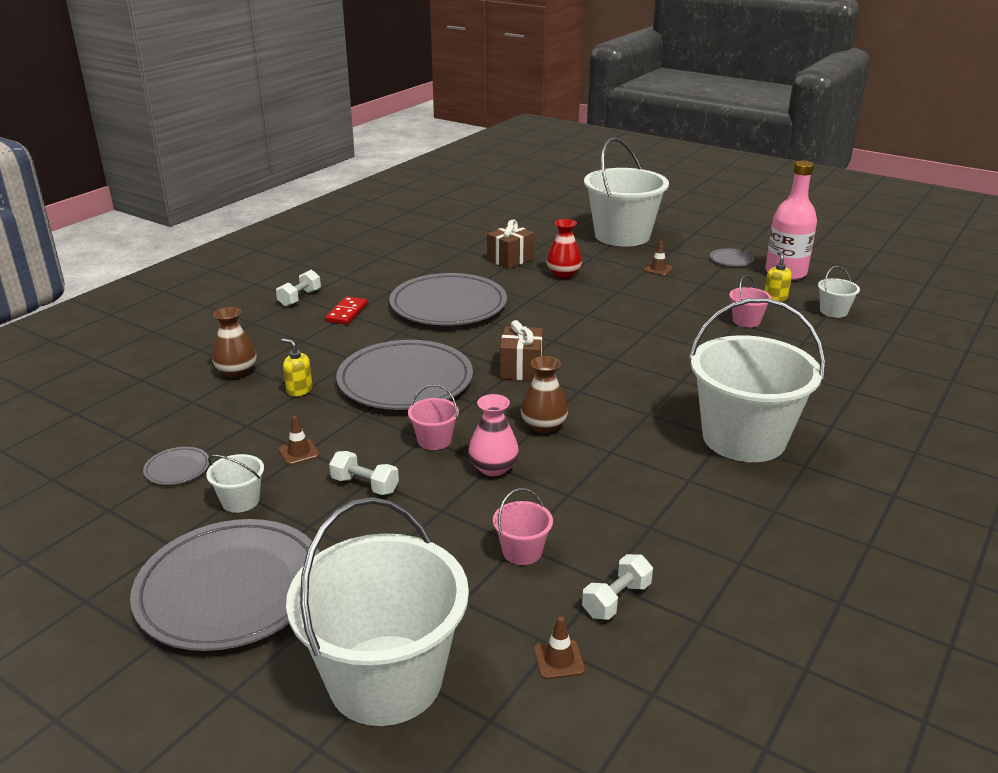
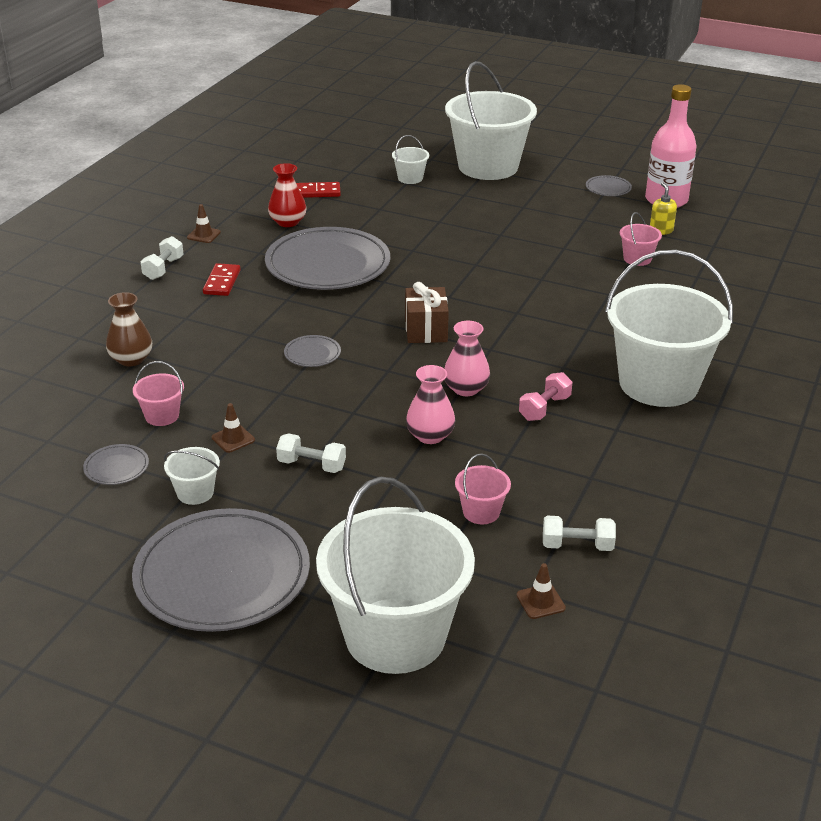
camera: 10 degrees left, 5 degrees up
(299, 390) = (206, 373): yellow soap dispenser -> none
(405, 381) = (312, 354): grey plate -> grey plate, size x0.41
(434, 440) = (363, 413): pink bucket -> pink bucket (162, 416)
(460, 246) = (316, 192): none -> red domino
(510, 259) = (376, 204): brown gift -> none
(543, 426) = (466, 389): brown vase -> pink vase
(563, 274) = (438, 218): red vase -> red vase (288, 222)
(616, 600) = (577, 545): white dumbbell -> white dumbbell turned 60 degrees clockwise
(618, 451) = (544, 408): none -> pink dumbbell
(658, 269) = (535, 205): brown traffic cone -> brown traffic cone (203, 235)
(833, 311) = (720, 241): white bucket -> white bucket (410, 178)

